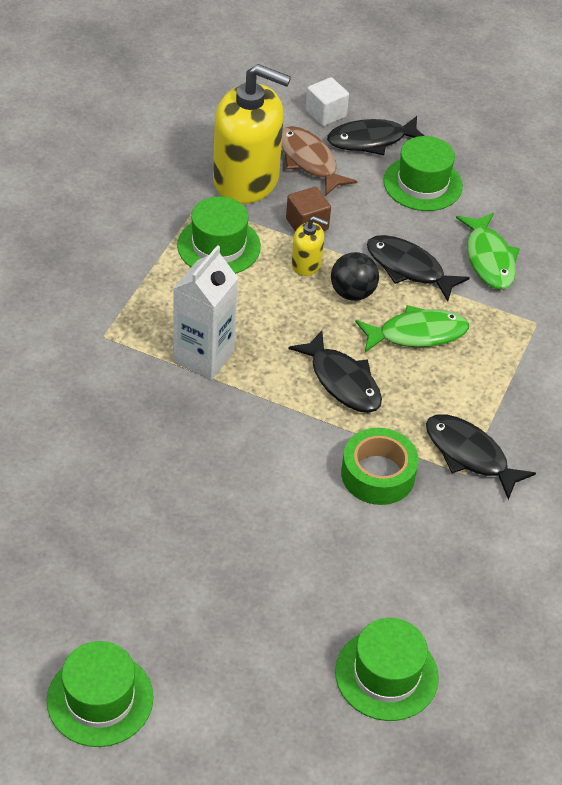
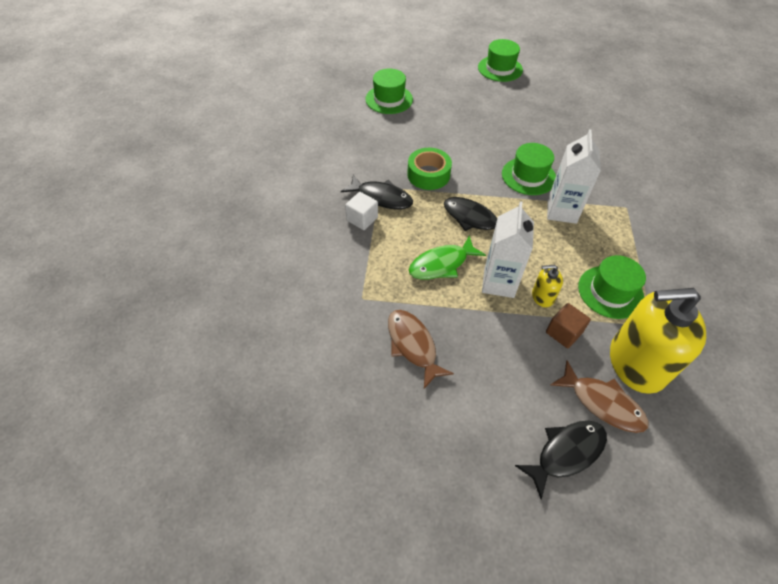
camera: 165 degrees right, 5 degrees up
(326, 114) = (627, 476): white cube -> white cube (362, 219)
(352, 293) = (499, 282): black ball -> white carton
(409, 268) = (469, 316): black fish -> none
(422, 184) = (496, 411): green hat -> green hat (528, 176)
(489, 259) = (413, 345): green fish -> brown fish

